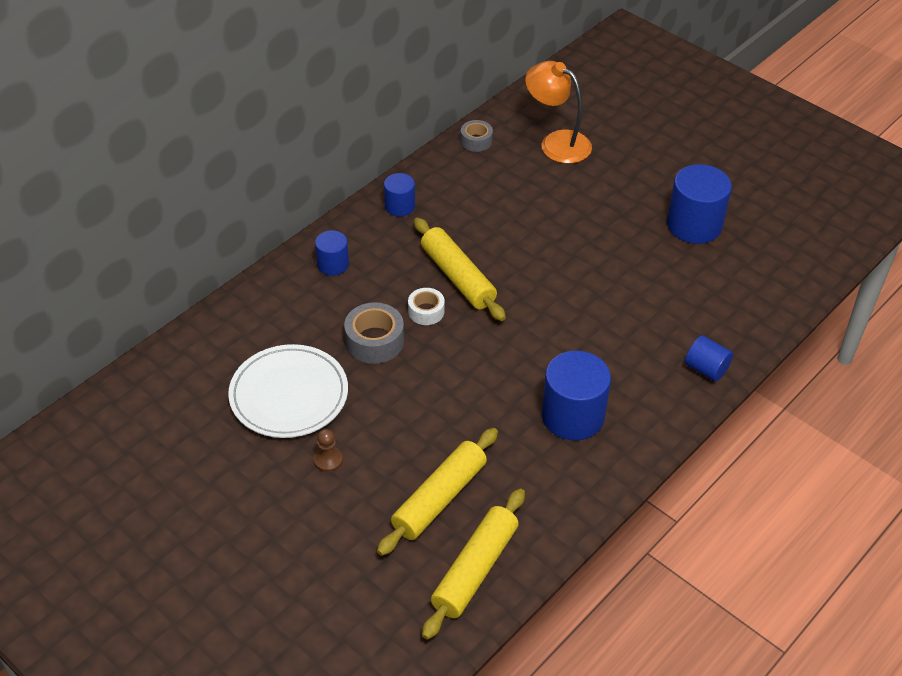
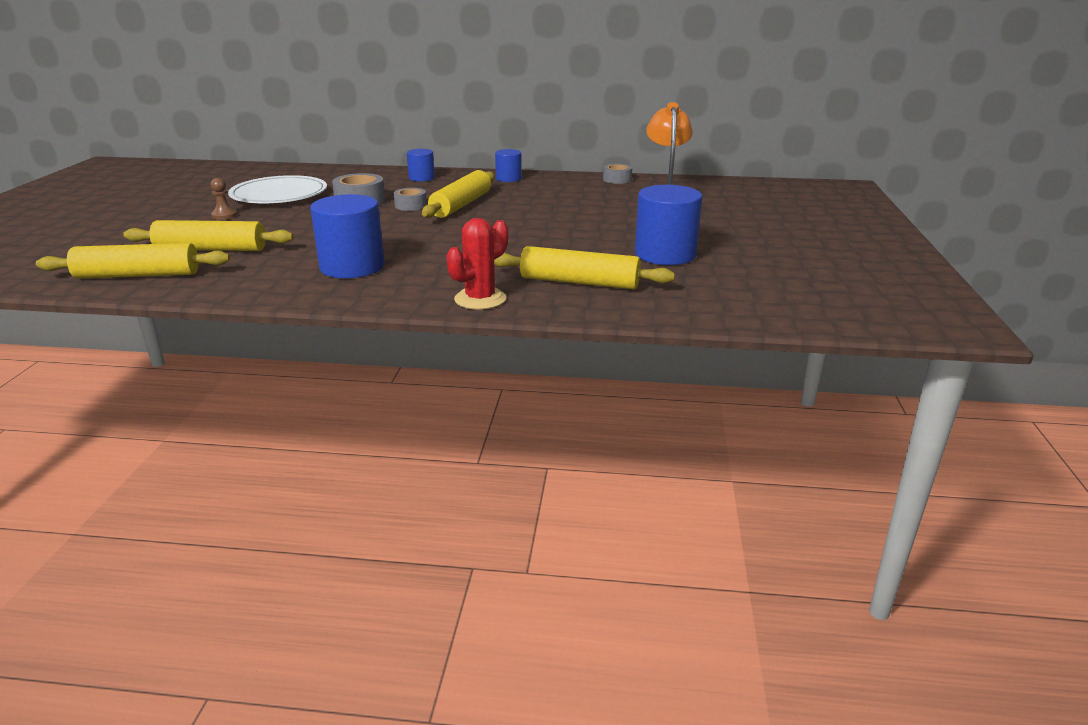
camera: 55 degrees right, 20 degrees down
(426, 311) = (410, 205): white tape -> grey tape
(706, 369) = (480, 299): blue cylinder -> red cactus
(714, 300) = (579, 282): none -> yellow rolling pin

